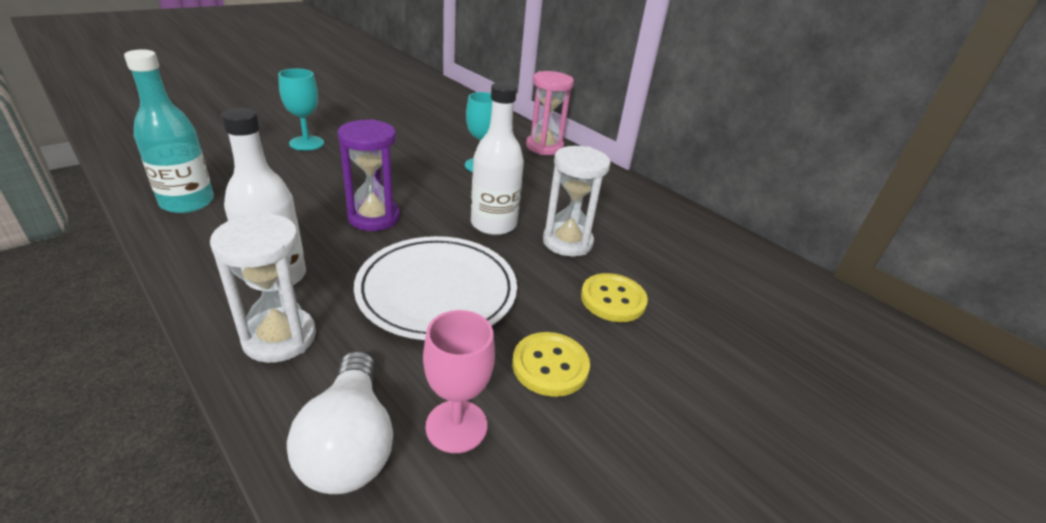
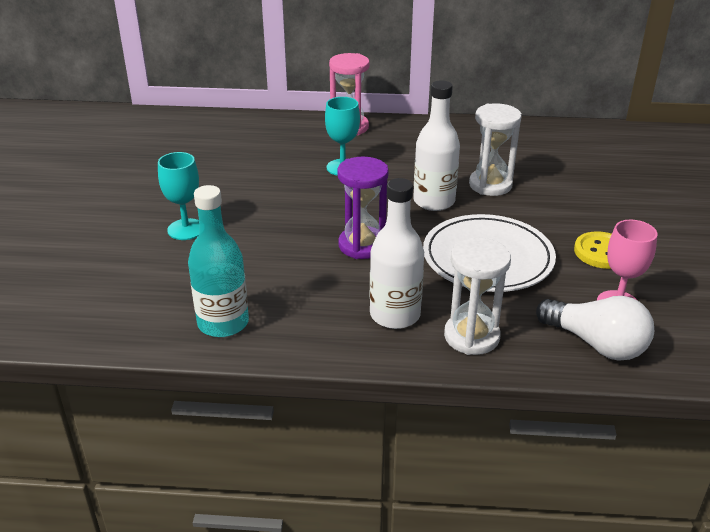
camera: 40 degrees left, 0 degrees up
(613, 299) = (567, 201): yellow button -> none

